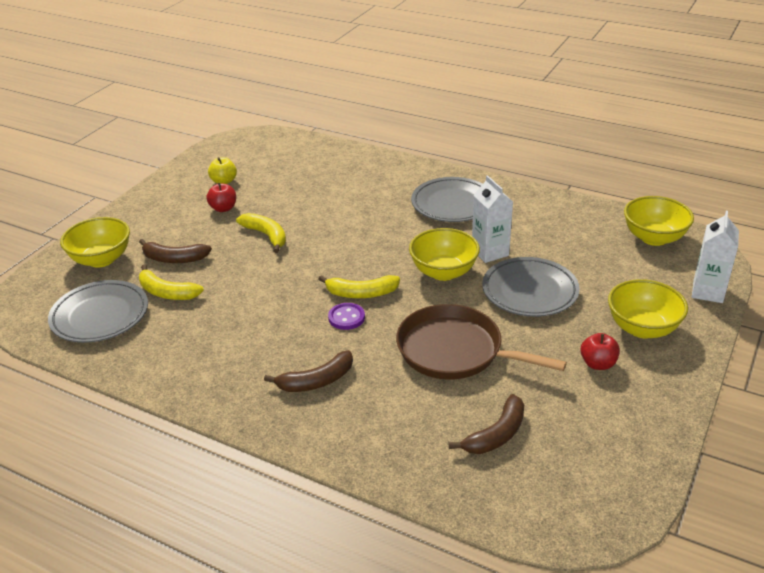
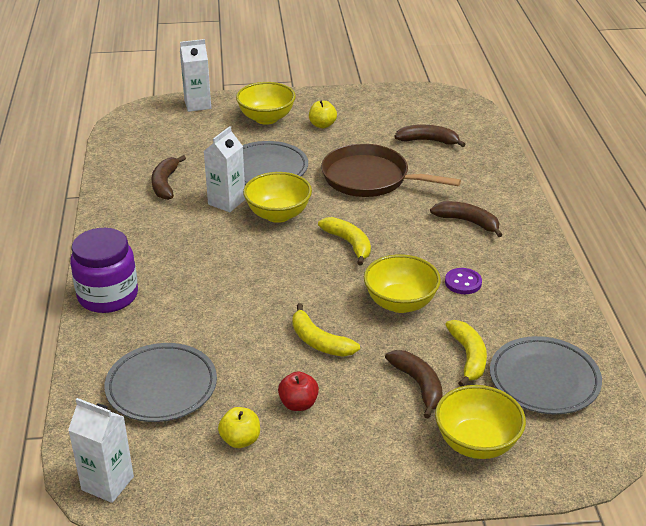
camera: 125 degrees left, 0 degrees up
(250, 139) = (107, 483): none -> white carton
(266, 235) = (319, 341): yellow banana -> yellow banana turned 60 degrees counterclockwise
(346, 317) = (387, 238): purple button -> purple button (463, 282)
(413, 172) = (108, 296): none -> purple jar
(452, 204) = (159, 247): grey plate -> grey plate (161, 387)
(455, 351) = (369, 178): brown pan -> brown pan turned 120 degrees clockwise
(549, 230) = (165, 184): none -> brown banana
(598, 364) = (322, 125): red apple -> yellow apple
(654, 238) = (138, 136): yellow bowl -> yellow bowl (400, 303)

